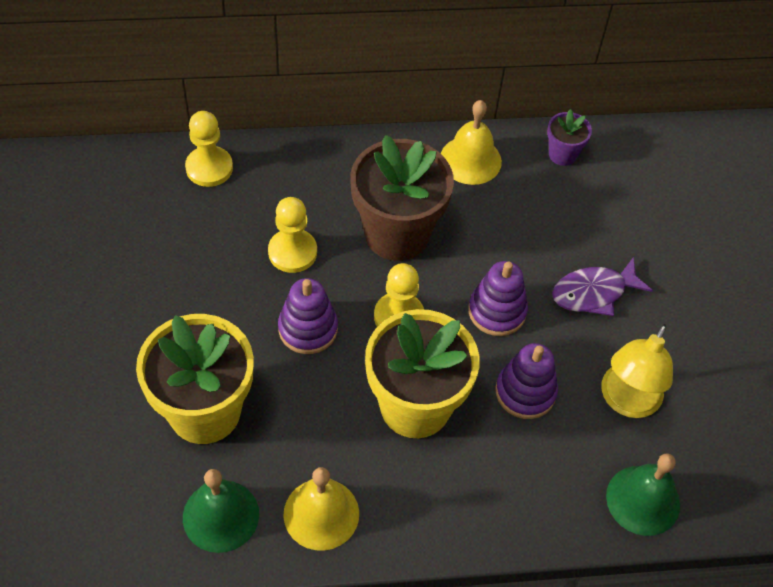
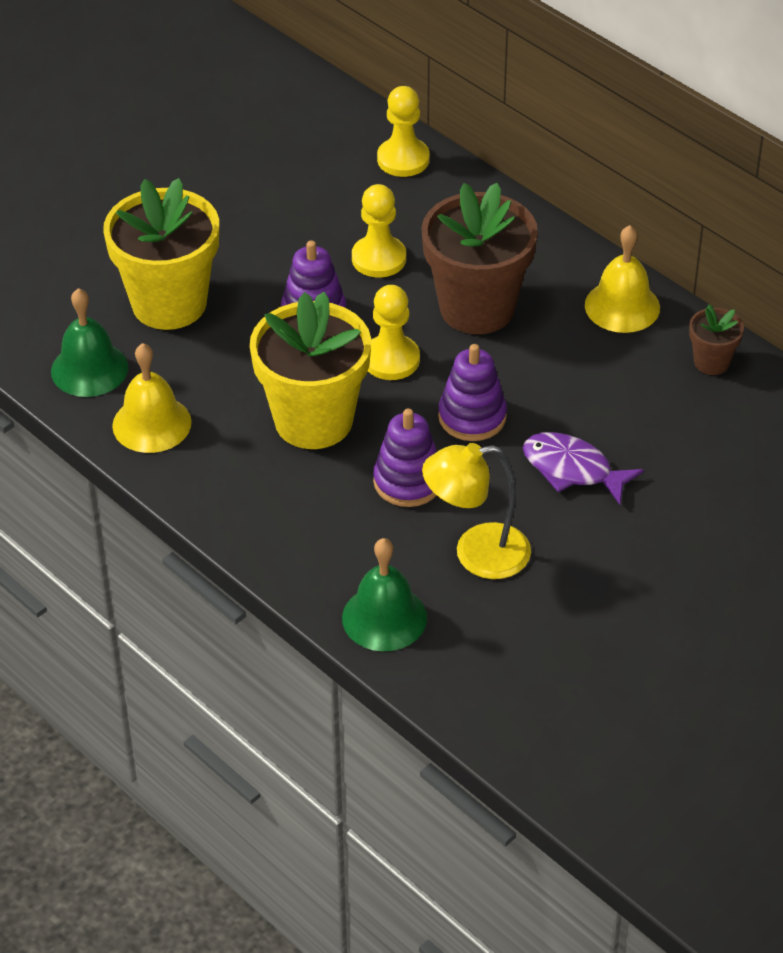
camera: 55 degrees right, 10 degrees down
(562, 154) = (711, 362): purple flower pot -> brown flower pot

